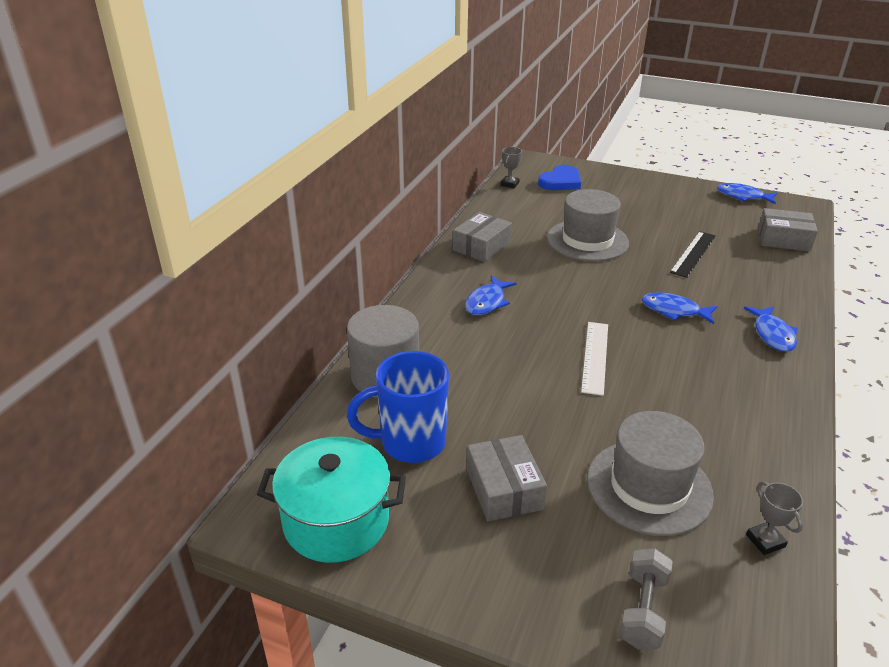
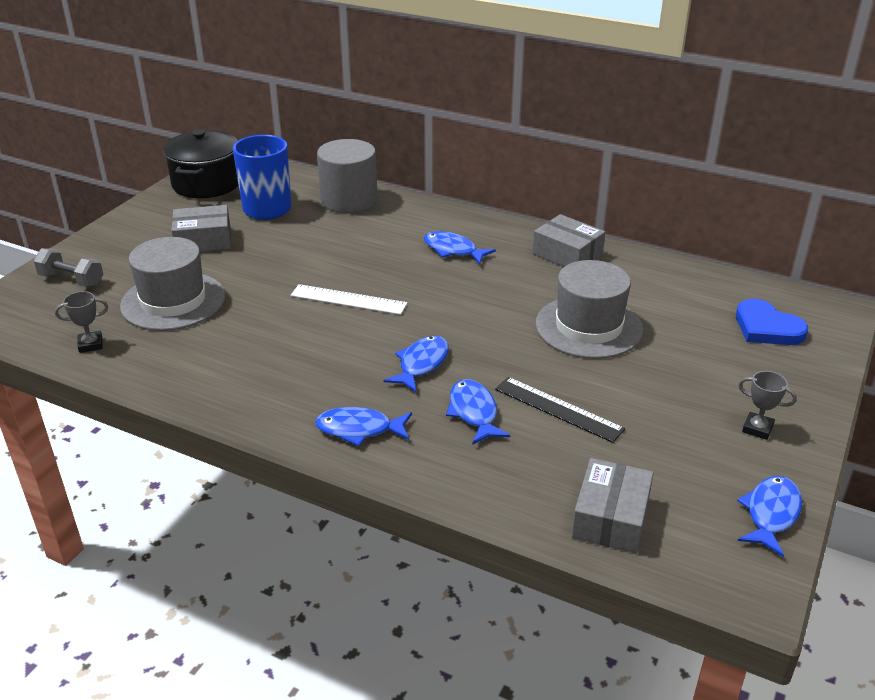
camera: 95 degrees right, 0 degrees up
(336, 521) = (206, 183): turquoise pot -> black pot
(509, 184) = (743, 285): grey trophy -> grey trophy (757, 428)
(718, 285) = (474, 412): none -> blue fish

